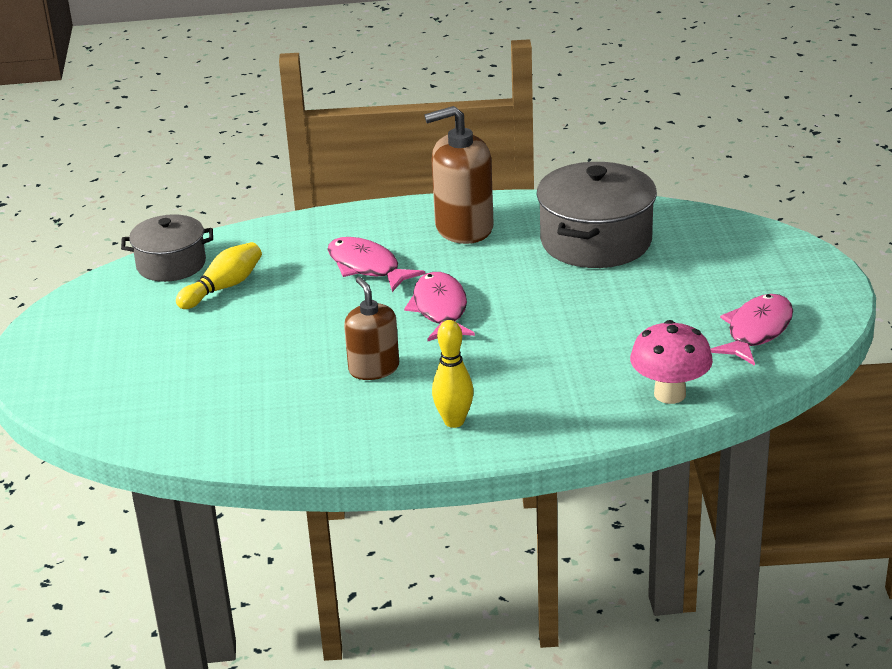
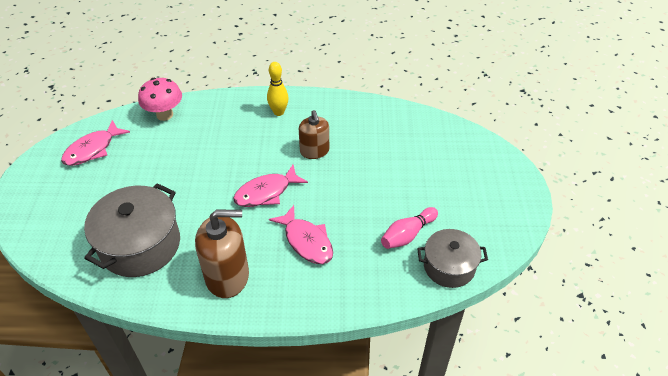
camera: 175 degrees left, 15 degrees up
(223, 287) = (407, 234): yellow bowling pin -> pink bowling pin
(440, 309) = (266, 192): pink fish -> pink fish turned 60 degrees clockwise

